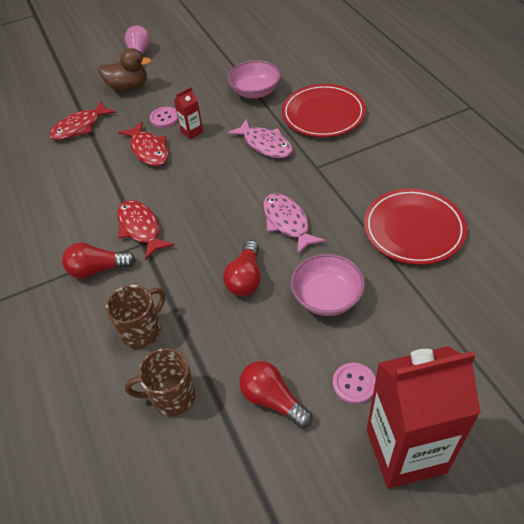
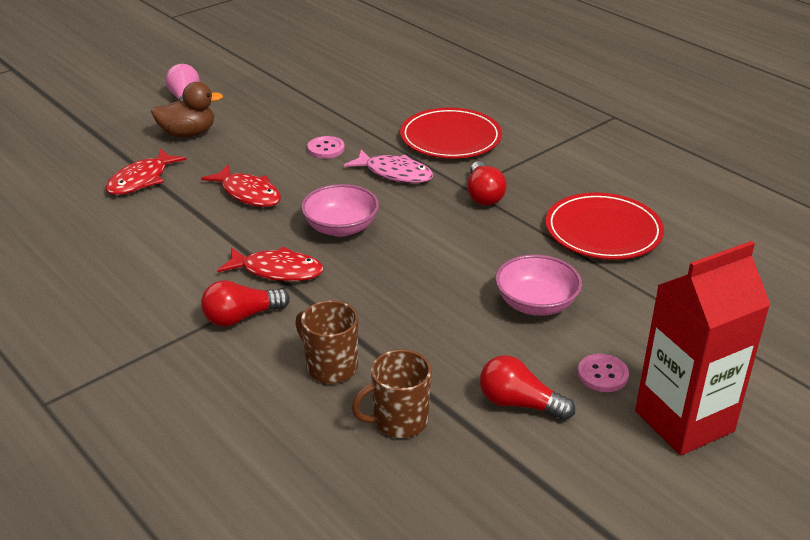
camera: 20 degrees left, 15 degrees down
(140, 228) = (277, 271): red fish -> red fish turned 150 degrees clockwise
(142, 331) = (330, 367): brown mug -> brown mug turned 75 degrees counterclockwise
(164, 118) = (253, 160): pink button -> pink button (326, 149)
(192, 132) = (296, 170): red carton -> none
(245, 278) = (433, 300): red light bulb -> red light bulb (483, 195)
(255, 92) = (357, 124): pink bowl -> pink bowl (341, 227)
(287, 222) = (457, 243): pink fish -> none

